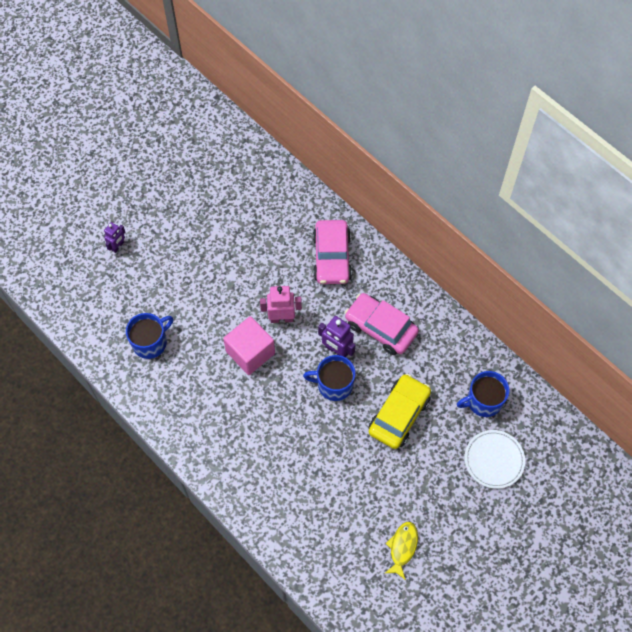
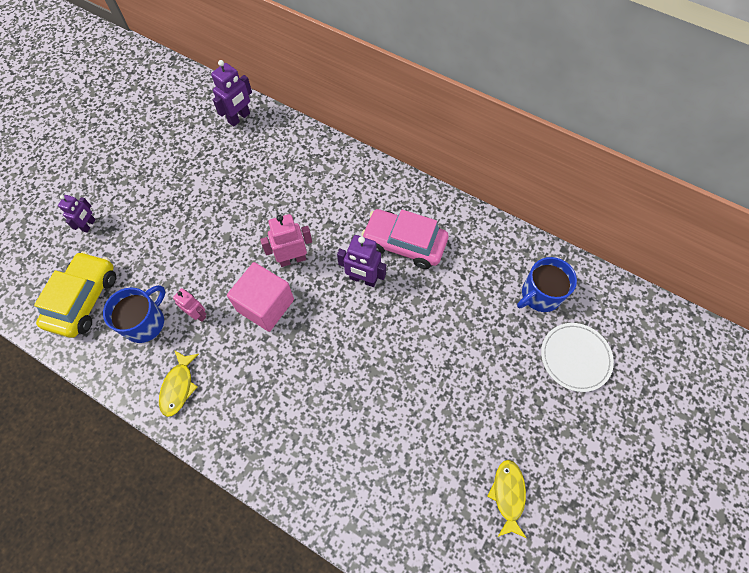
camera: 15 degrees left, 0 degrees up
(168, 401) = (178, 387): none -> yellow fish
(194, 346) = (198, 314): none -> pink robot
(265, 174) = (239, 118): none -> purple robot
(332, 257) = (331, 183): pink car -> none
(334, 385) = (370, 318): blue mug -> none
(399, 415) = (453, 334): yellow car -> yellow car (83, 299)

